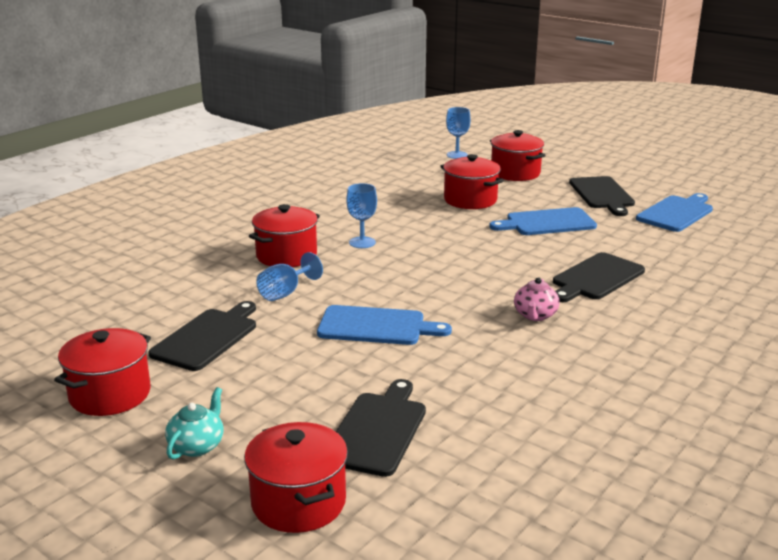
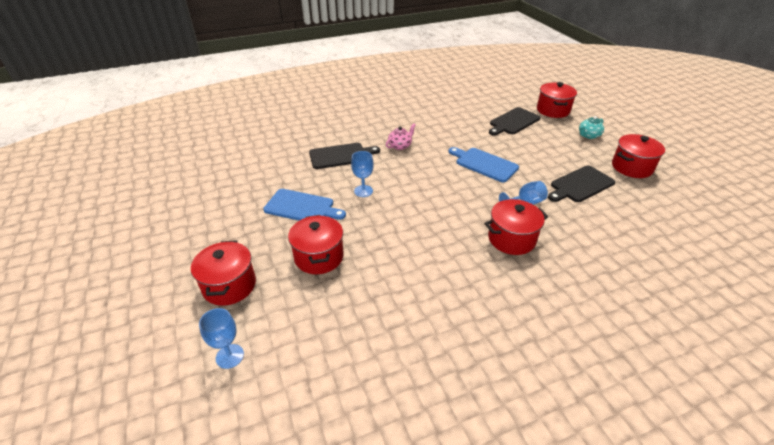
camera: 150 degrees left, 15 degrees up
(362, 242) = (448, 234): blue goblet -> blue goblet (363, 191)
(602, 194) = (217, 223): black cutting board -> none
(676, 213) = (211, 185): blue cutting board -> none

